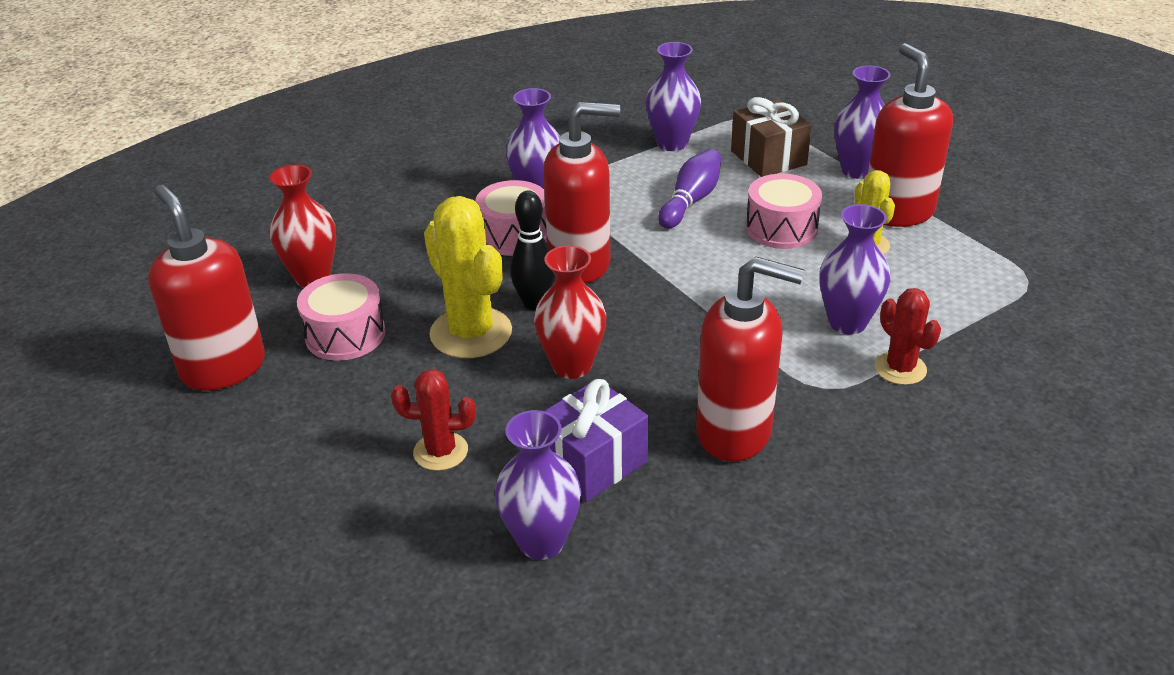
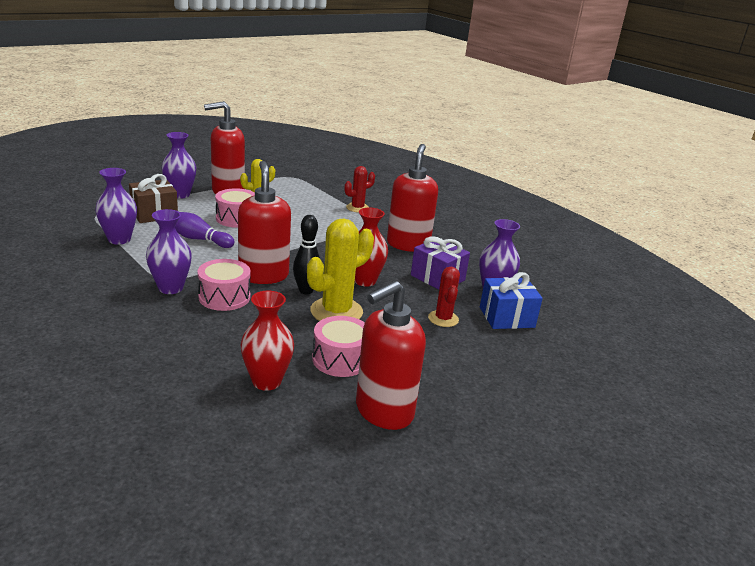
camera: 100 degrees left, 10 degrees down
(439, 544) = (506, 317): none -> blue gift
(847, 322) = (324, 213): purple vase -> none

